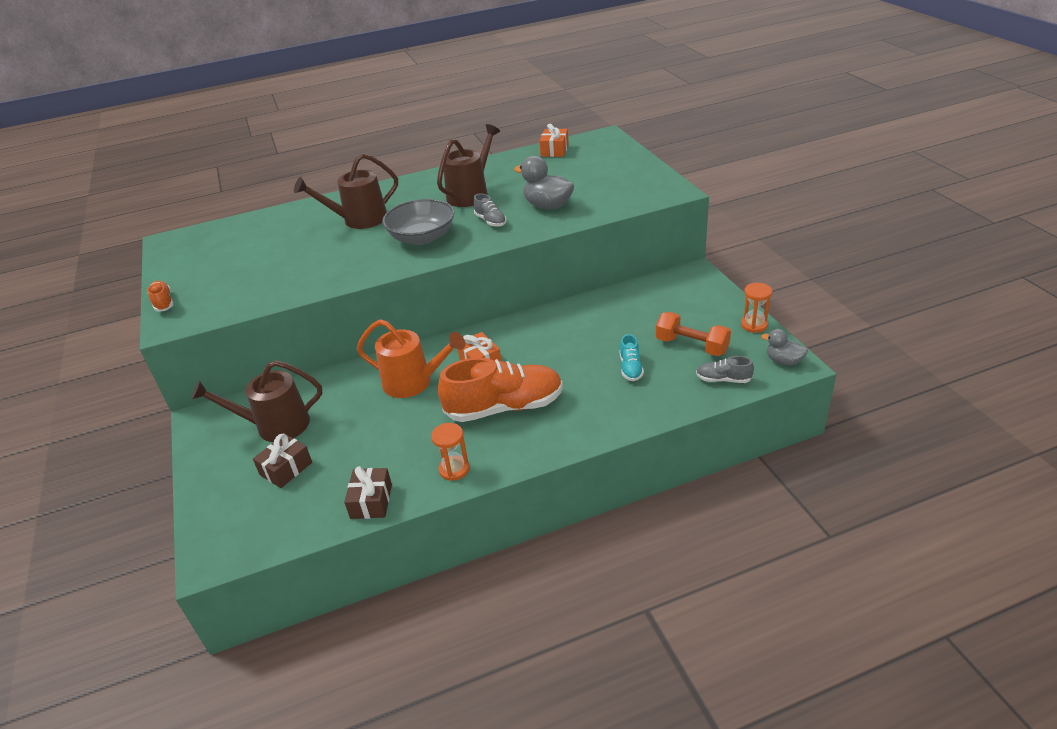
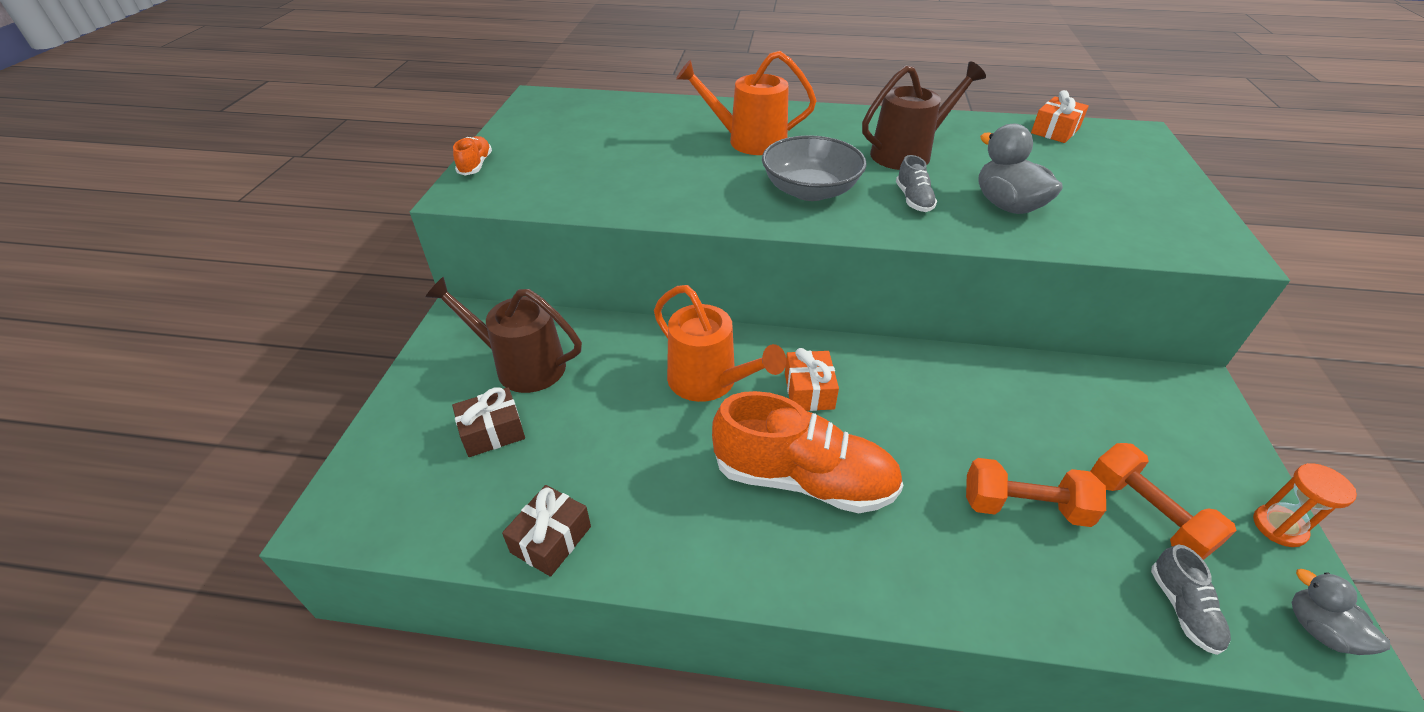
camera: 25 degrees right, 5 degrees up
(359, 220) = (749, 141): brown watering can -> orange watering can
(454, 469) = (681, 547): orange hourglass -> none
(630, 368) = (1024, 507): turquoise shoe -> orange dumbbell
(723, 379) = (1183, 609): grey shoe -> grey shoe turned 135 degrees counterclockwise

